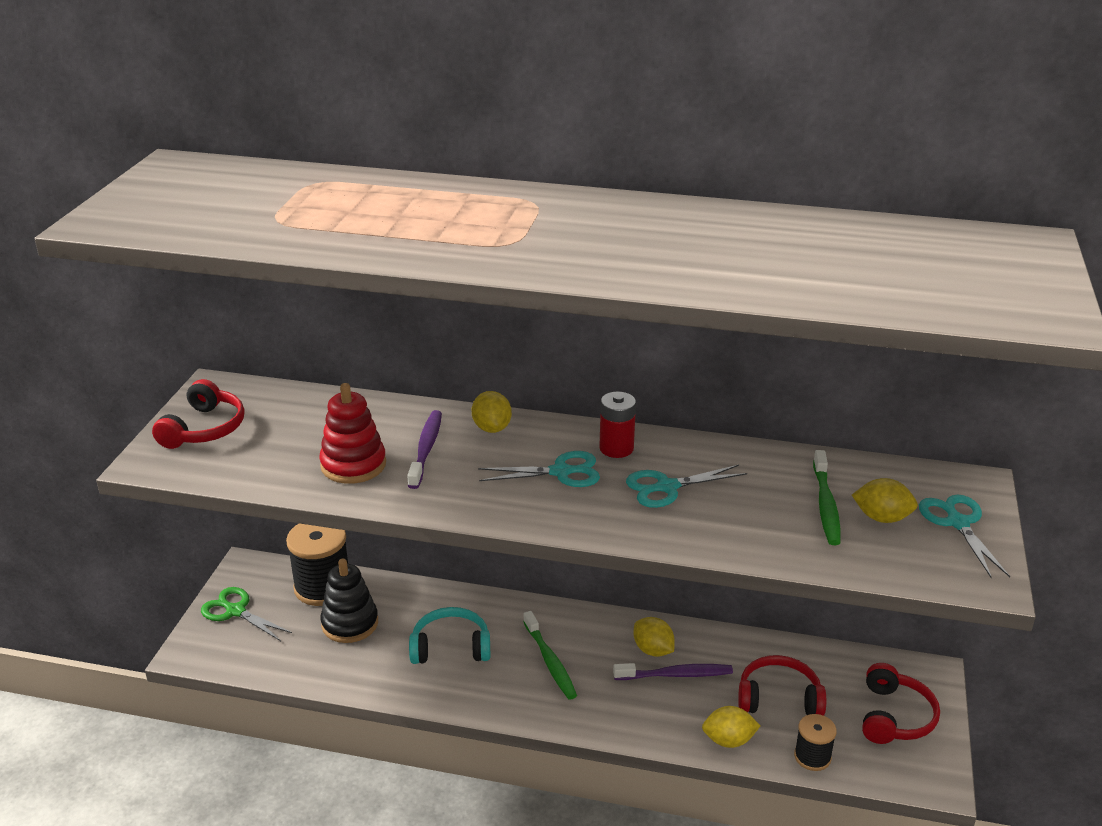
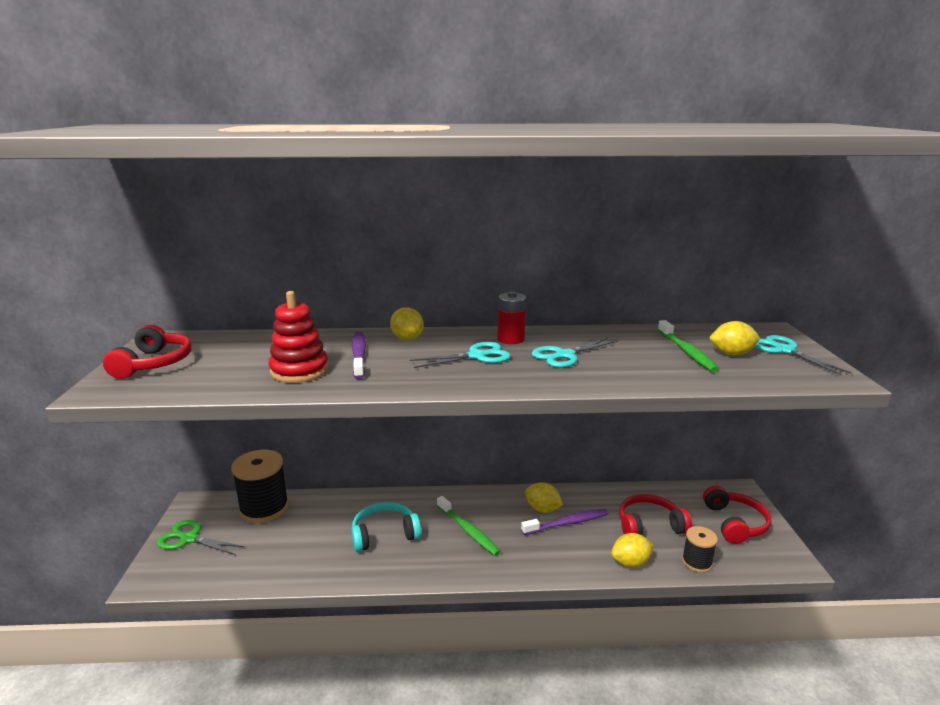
camera: 15 degrees left, 10 degrees down
(350, 623) = (294, 531): black stacking toy -> none

